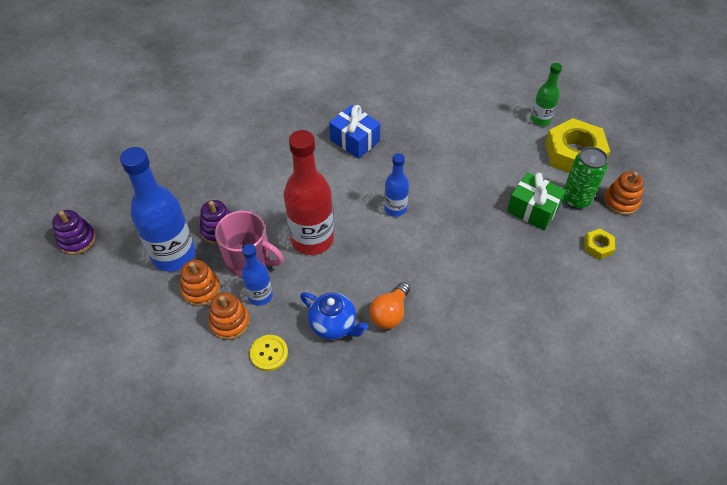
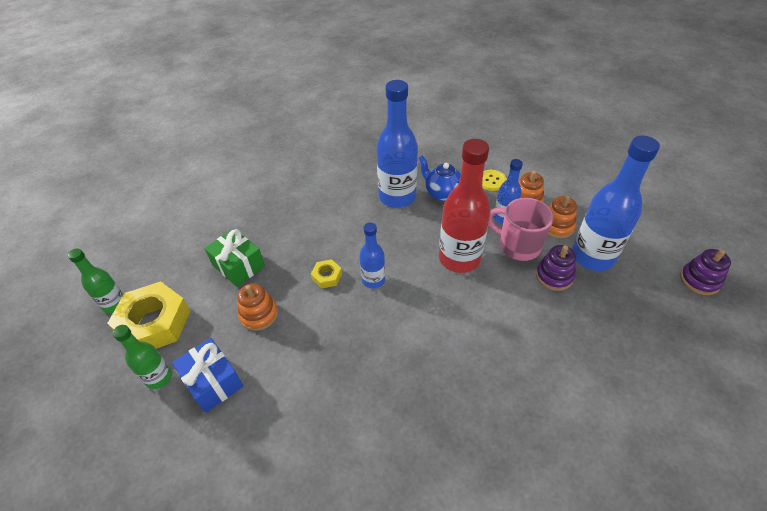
camera: 170 degrees left, 5 degrees down
(355, 140) = (404, 373): blue gift -> blue gift (213, 382)
(389, 313) = (397, 197): orange light bulb -> blue bottle
(576, 199) = (191, 271): green can -> none
(598, 246) = (203, 228): yellow nut -> yellow nut (327, 276)
(621, 201) = (150, 265): orange stacking toy -> orange stacking toy (259, 314)
(622, 164) = (114, 304): none -> green bottle

